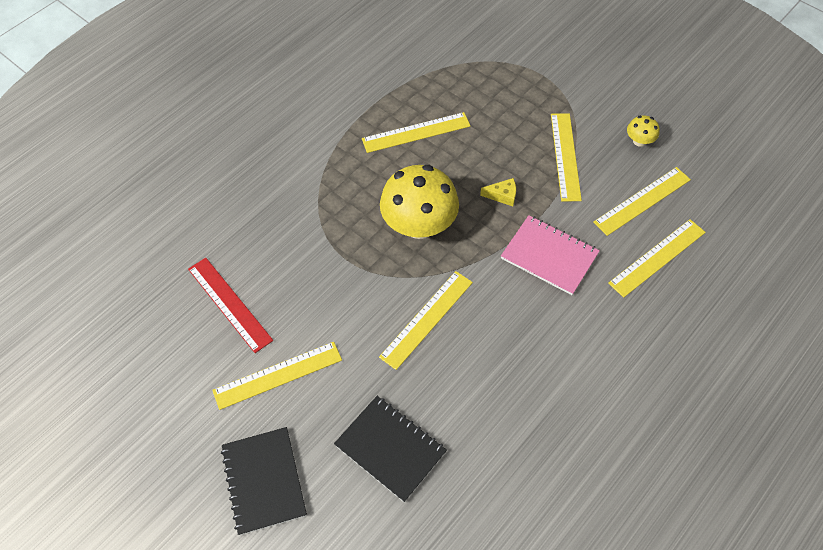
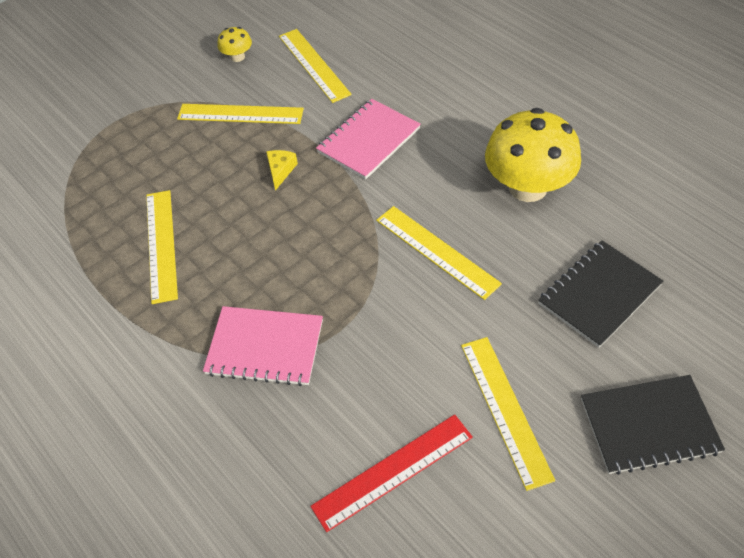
camera: 80 degrees left, 5 degrees down
(328, 213) = (265, 347): none -> pink notebook
(419, 225) = (305, 250): yellow mushroom -> yellow mushroom (528, 187)
(657, 257) = (383, 63): yellow ruler -> none

